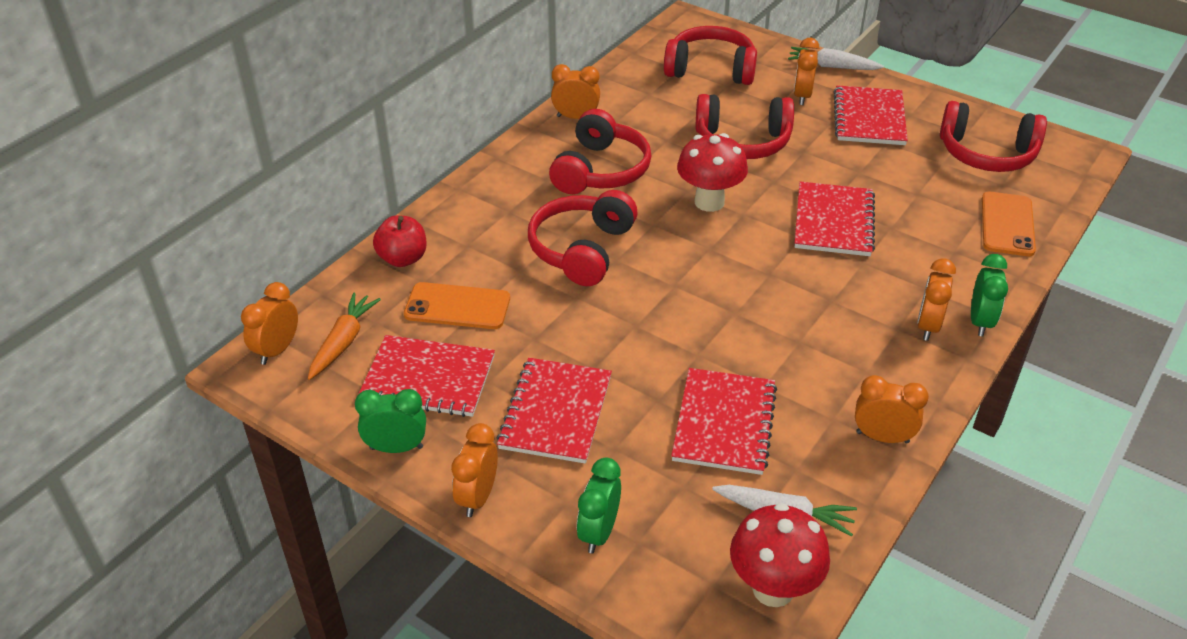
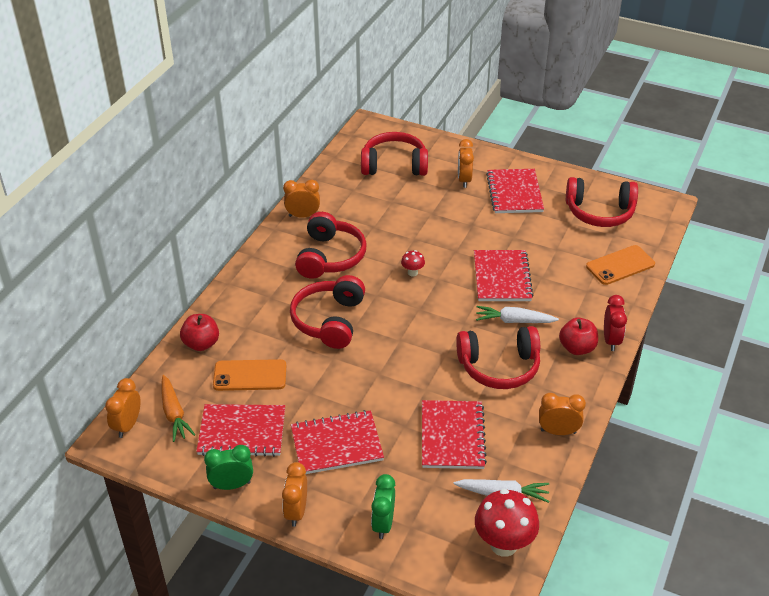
camera: 10 degrees left, 0 degrees up
(343, 342) = (174, 413): orange carrot -> orange carrot turned 150 degrees clockwise
(556, 412) = (336, 444): red notebook -> red notebook turned 75 degrees clockwise
(709, 202) = (412, 273): red mushroom -> red mushroom, size x0.48
(742, 142) = (428, 222): red headphones -> red headphones (499, 367)
(832, 67) = (482, 153): white carrot -> white carrot (514, 321)
(928, 326) = (577, 348): orange clock -> red apple
(980, 321) = (611, 340): green clock -> red clock
(1007, 224) = (620, 265): orange phone -> orange phone turned 60 degrees clockwise

